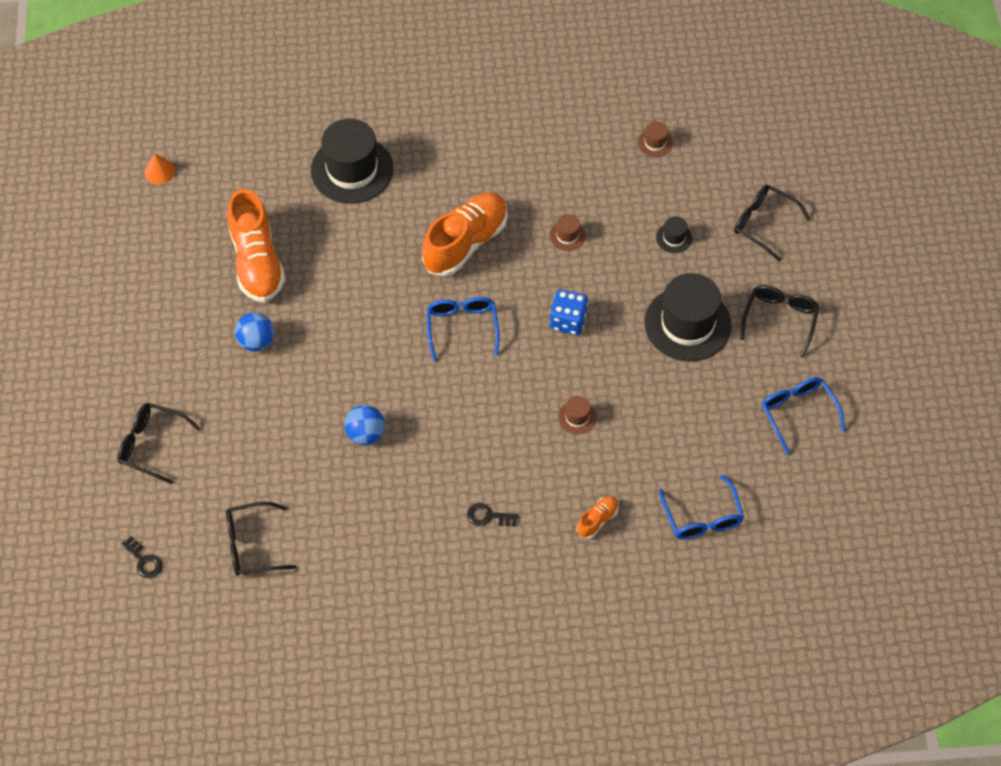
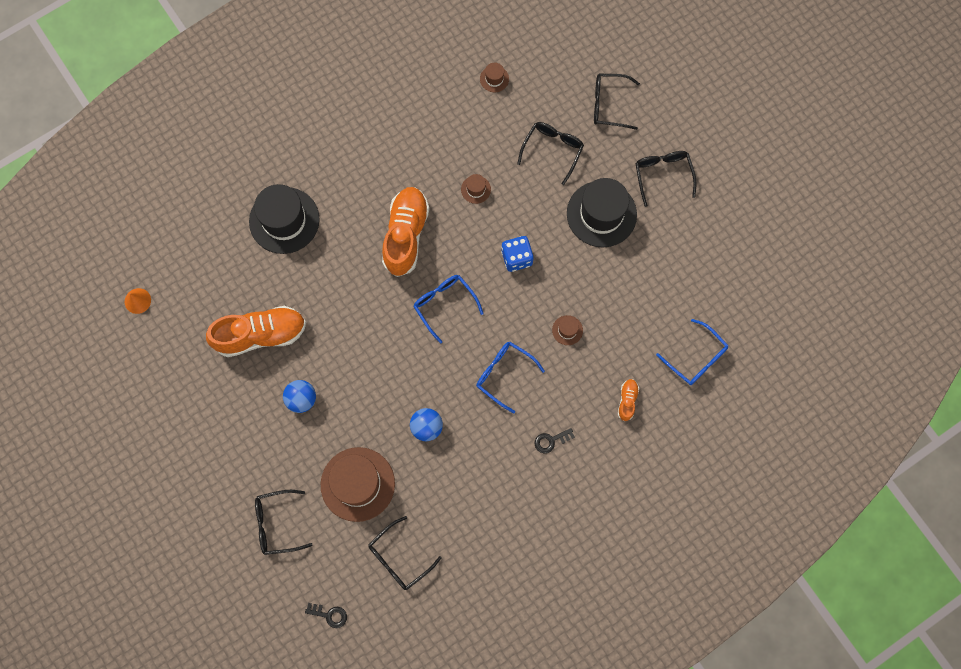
camera: 30 degrees left, 15 degrees up
(257, 261) = (260, 335): orange shoe -> orange shoe turned 60 degrees counterclockwise
(258, 451) = (357, 484): none -> brown hat
(674, 238) = (552, 150): black hat -> black glasses
(797, 413) = (715, 242): blue glasses -> blue glasses (504, 374)

